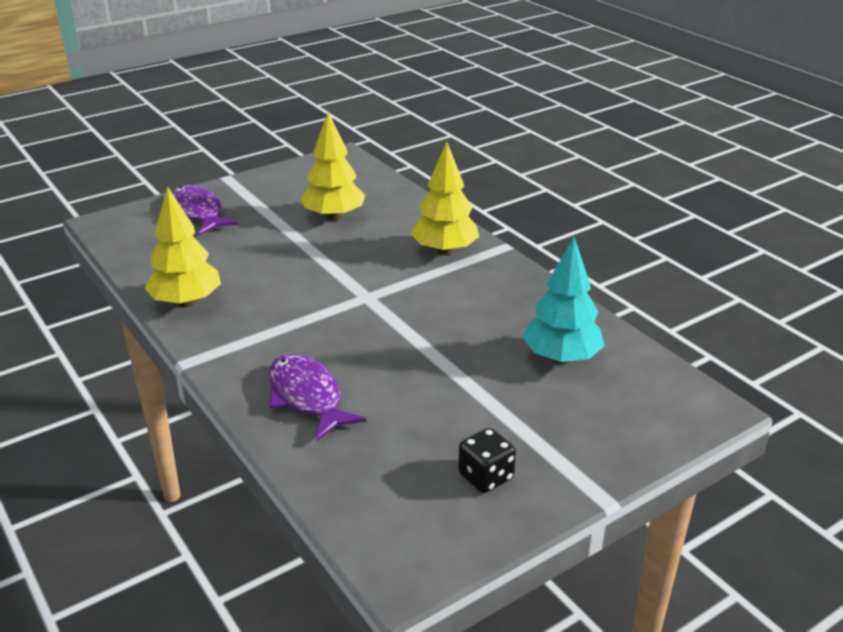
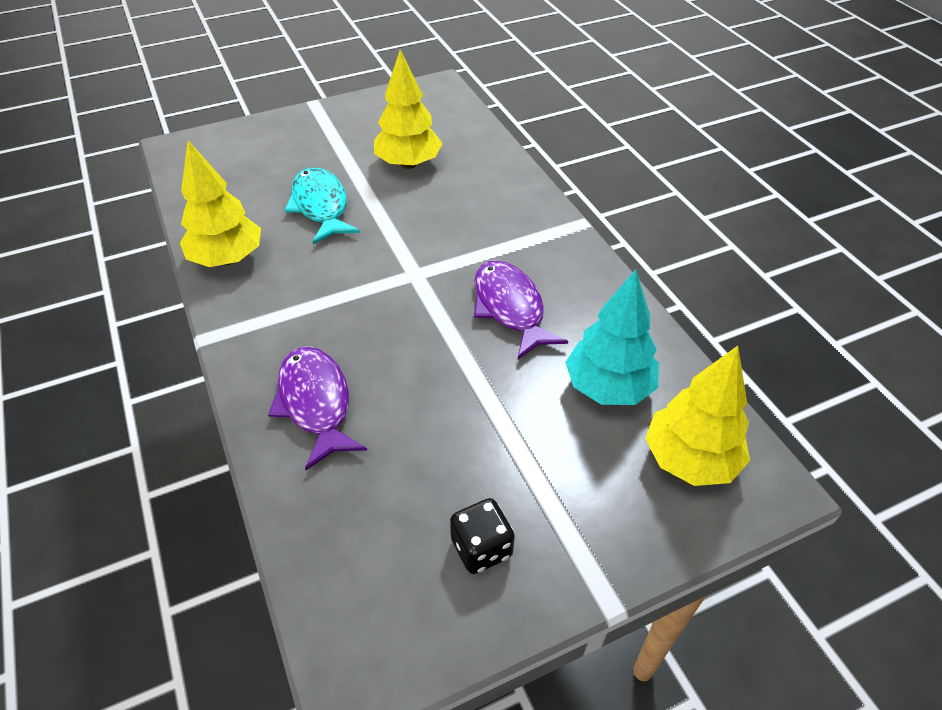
camera: 10 degrees right, 15 degrees up
(197, 213) = (272, 144): purple fish -> purple fish (510, 308)
(262, 255) = (321, 206): none -> turquoise fish
(445, 251) = (514, 222): yellow tree -> yellow tree (690, 460)

